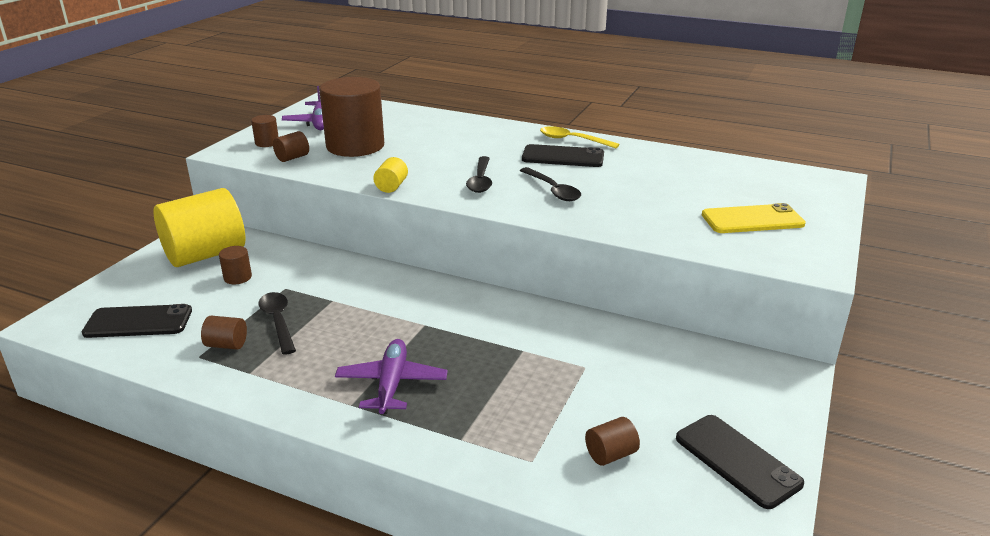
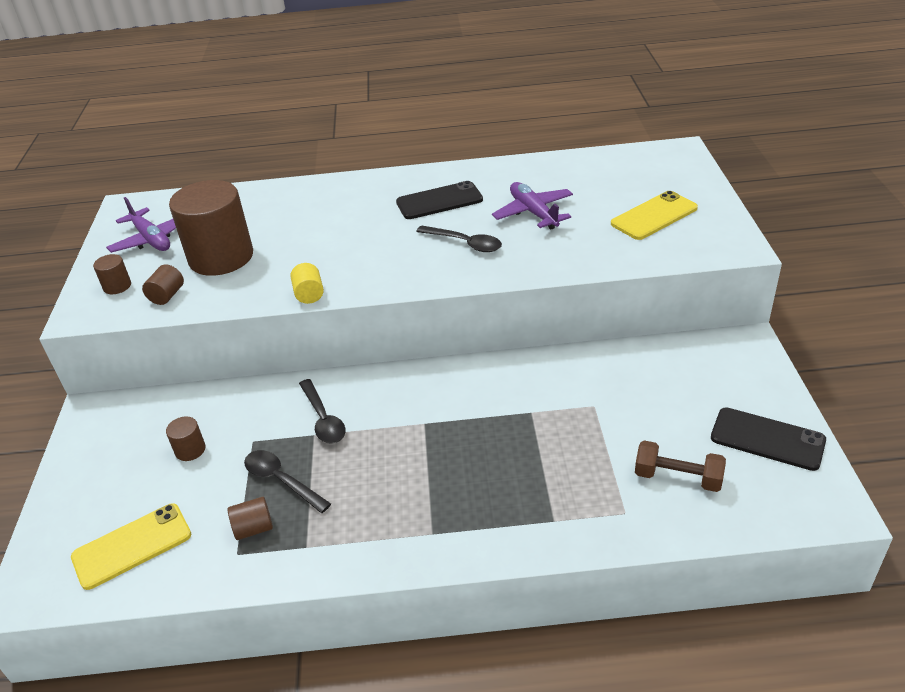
camera: 25 degrees left, 10 degrees up
(138, 322) = (132, 546): black phone -> yellow phone
(205, 254) = (127, 438): yellow cylinder -> none
(392, 384) = (449, 496): purple plane -> purple plane (533, 213)
(480, 180) = (389, 256): black spoon -> black spoon (323, 419)
(572, 140) = (430, 178): yellow spoon -> none
(610, 454) = (677, 478): brown cylinder -> brown dumbbell

